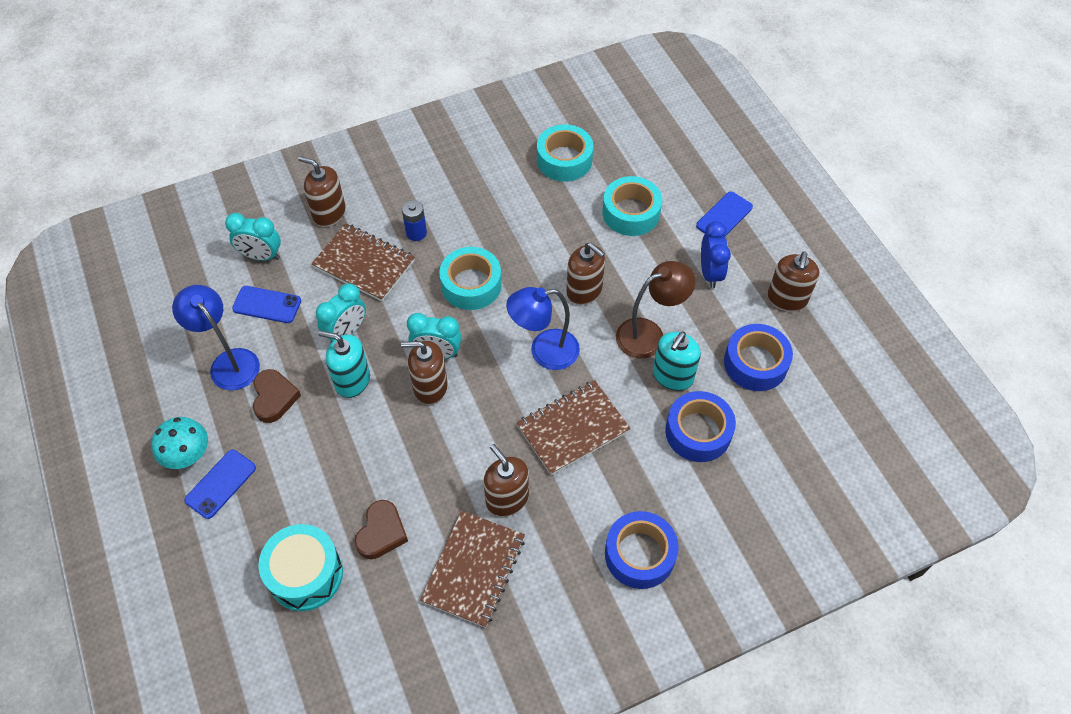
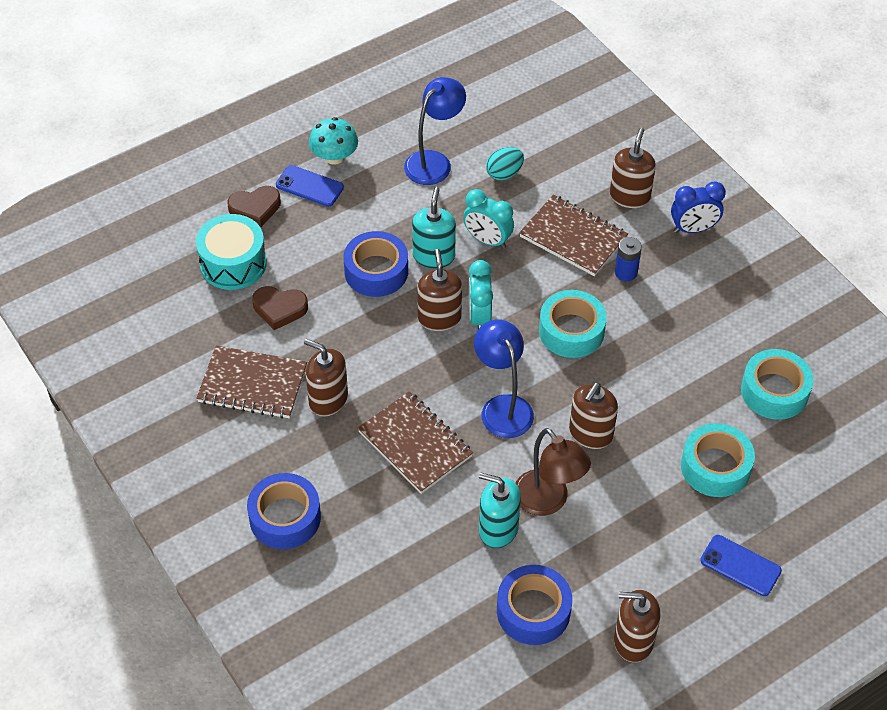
camera: 80 degrees right, 5 degrees down
(261, 256) = (560, 156): turquoise clock -> none
(267, 305) = (504, 173): blue phone -> turquoise egg
(274, 398) = (403, 203): brown heart -> brown heart (255, 208)
(364, 264) = (573, 237): brown notebook -> brown notebook turned 75 degrees counterclockwise
(507, 498) = (328, 399): brown soap dispenser -> brown soap dispenser turned 105 degrees counterclockwise
(698, 432) = (432, 559): blue tape -> blue tape (376, 271)
(710, 273) = (649, 556): blue clock -> blue clock (693, 229)

